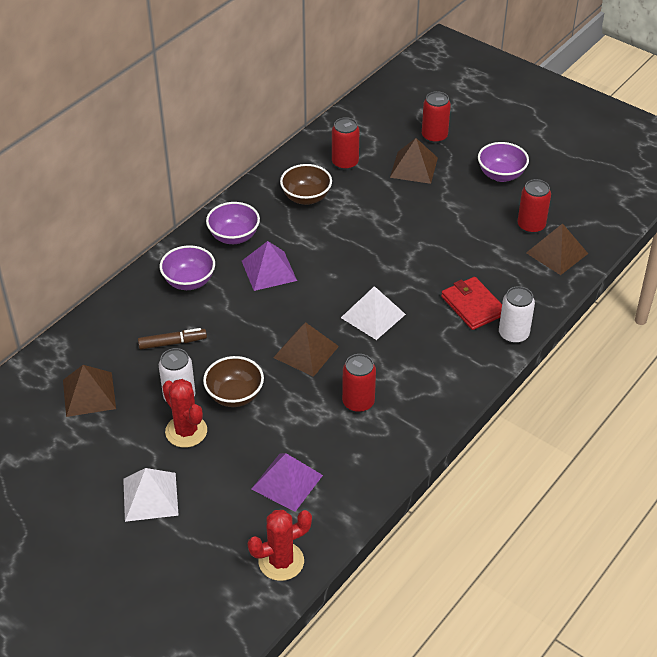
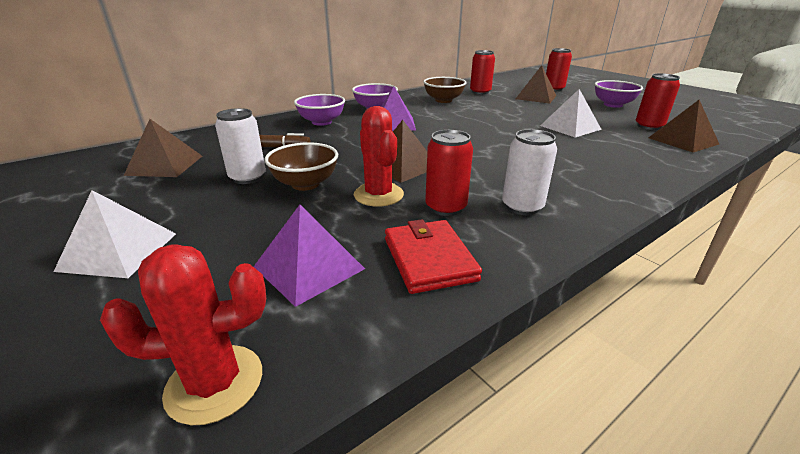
camera: 15 degrees right, 15 degrees down
(186, 431) = (227, 202): red cactus -> red cactus (378, 195)
(373, 316) = (483, 154): white pyramid -> white pyramid (570, 127)
(473, 305) = (594, 159): red wallet -> red wallet (429, 259)
(513, 334) = (649, 182): white can -> white can (522, 207)

